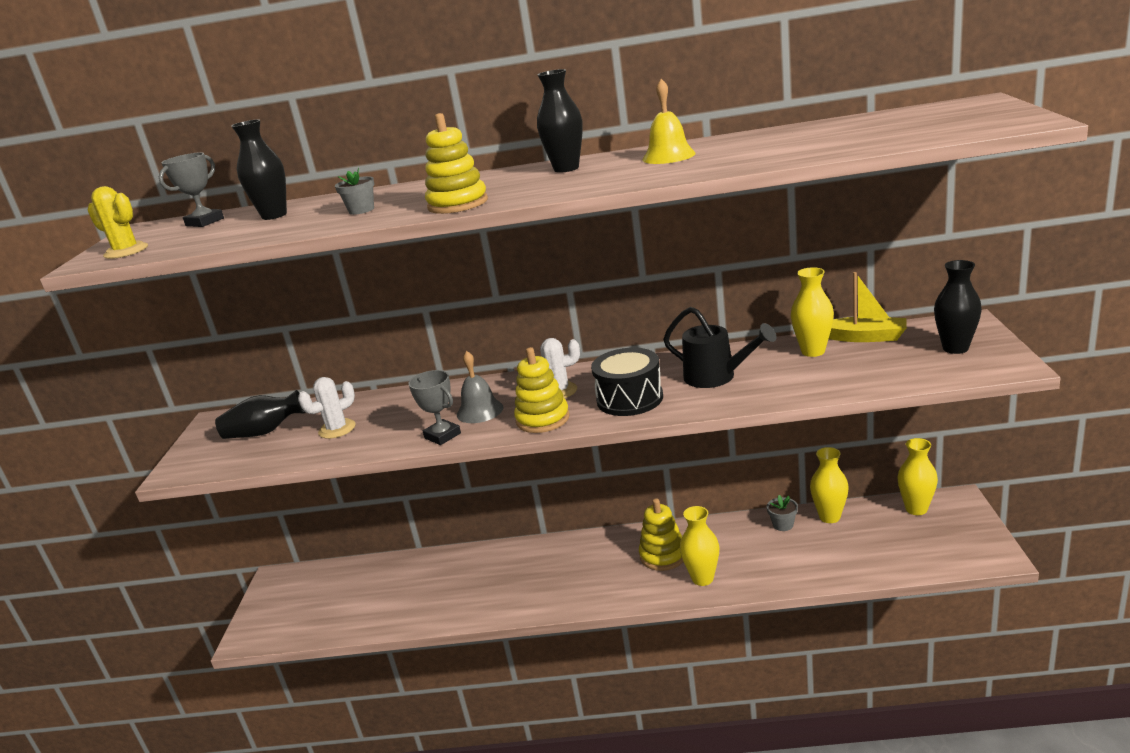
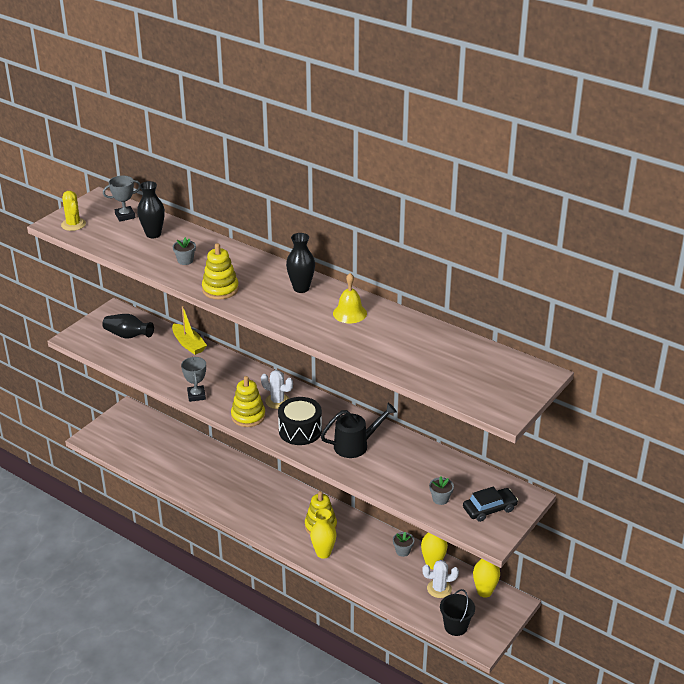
camera: 30 degrees right, 10 degrees up
(337, 429) = (159, 357): white cactus -> white cactus (439, 589)
(480, 411) = (229, 389): grey bell -> none
(717, 377) = (356, 445): black watering can -> black watering can turned 90 degrees counterclockwise
(813, 351) = (424, 461): yellow vase -> none
(864, 337) = (463, 469): yellow boat -> yellow boat (188, 344)
(892, 367) = (440, 499): none -> grey flower pot
(943, 557) = (455, 626): none -> black bucket
(955, 348) = (489, 509): black vase -> black car

